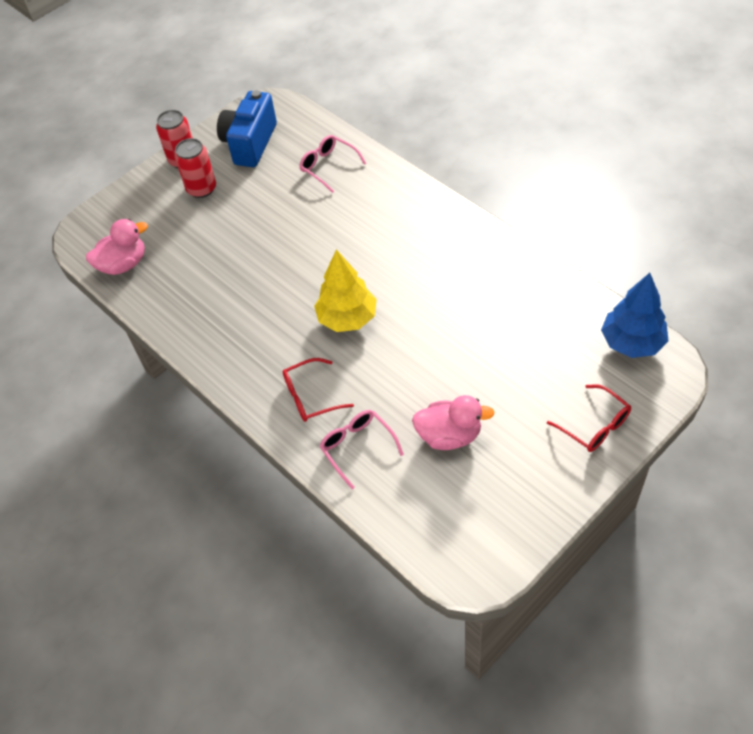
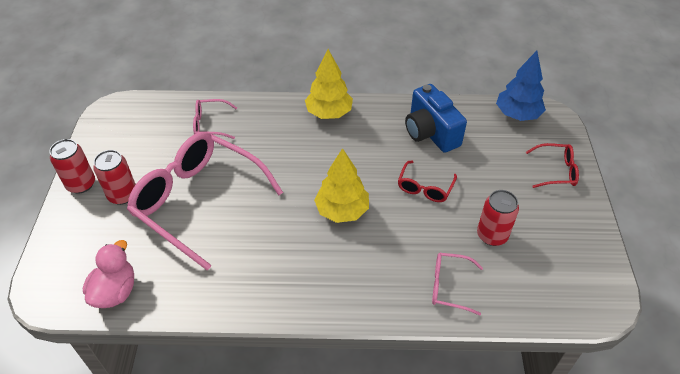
camera: 50 degrees left, 5 degrees down
(248, 232) = (199, 202): none -> pink glasses
(250, 143) = (128, 142): blue camera -> blue camera (430, 133)
(311, 396) = (379, 278): red glasses -> red glasses (425, 187)
(441, 219) = (329, 113): none -> yellow tree
(449, 435) = (492, 235): pink duck -> red can

